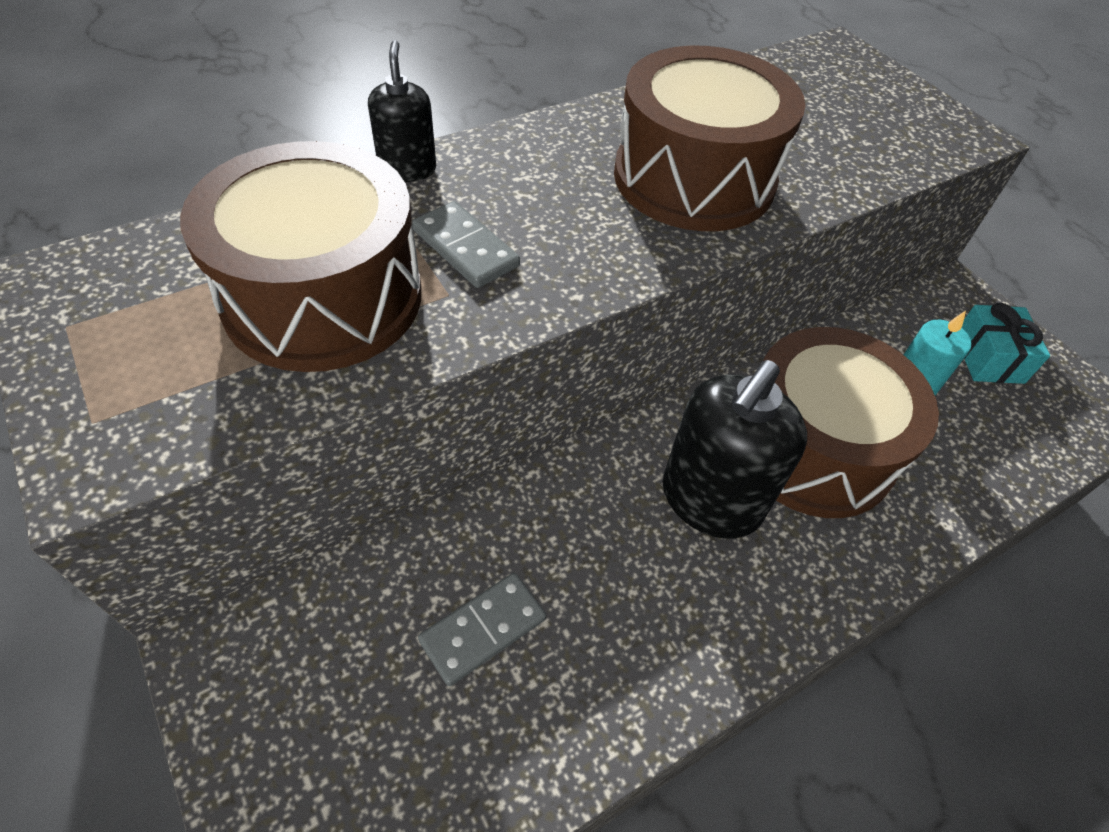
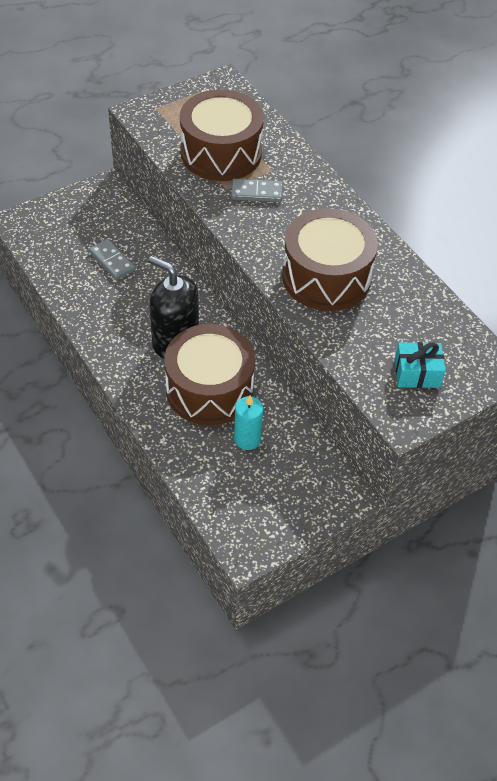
camera: 90 degrees right, 0 degrees up
(407, 169) = (312, 170): black soap dispenser -> none
(465, 248) = (256, 192): grey domino -> grey domino turned 45 degrees clockwise
(988, 358) = (286, 496): turquoise gift -> turquoise gift (417, 373)

